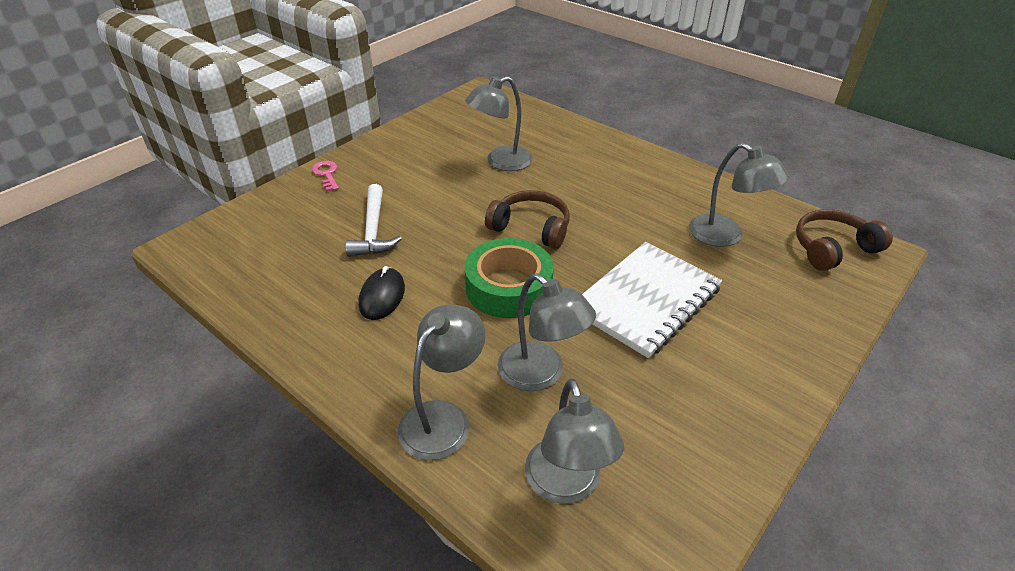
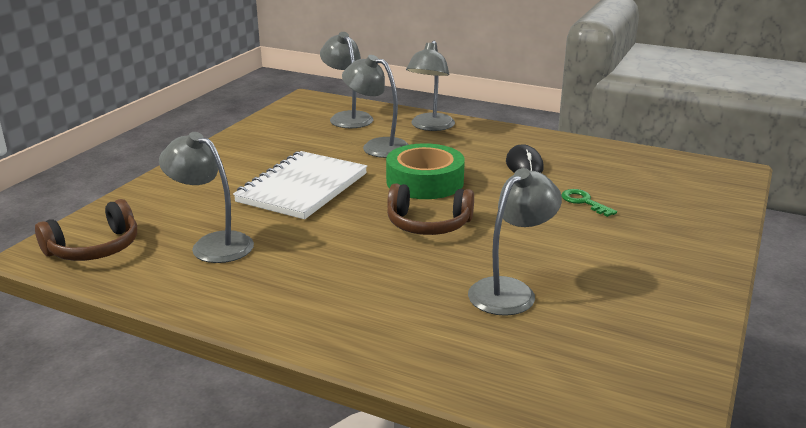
camera: 165 degrees right, 15 degrees down
(326, 174) = (707, 243): pink key -> none
(373, 230) = (584, 202): white hammer -> green key

